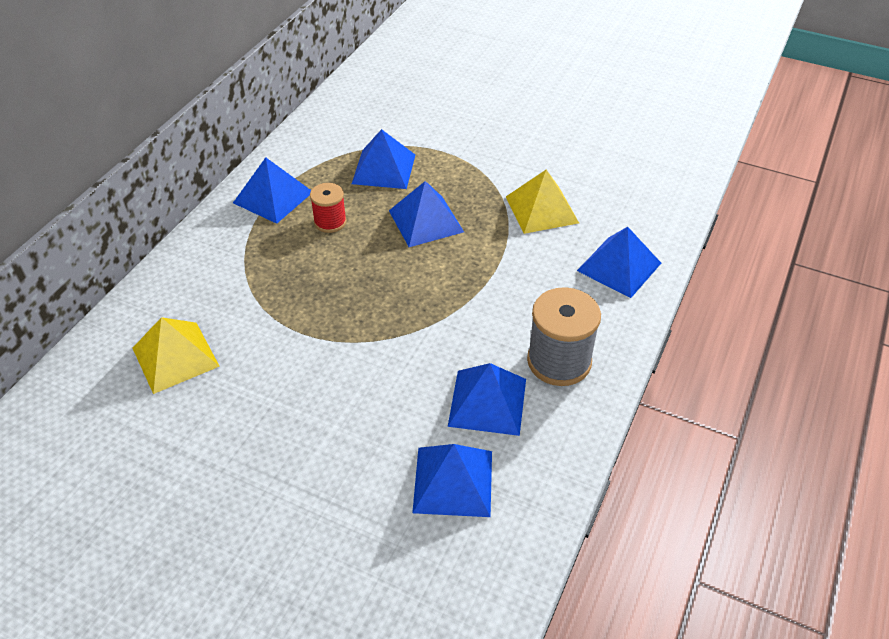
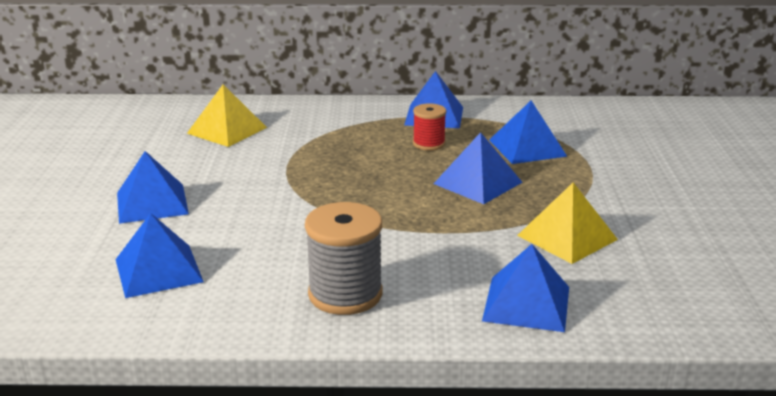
camera: 65 degrees right, 20 degrees down
(487, 402) = (263, 266): blue pyramid -> blue pyramid (152, 203)

